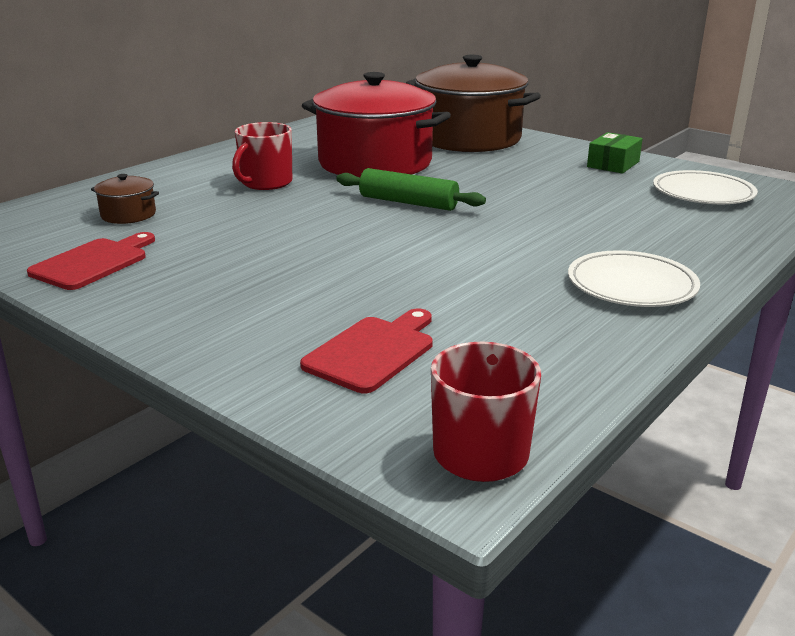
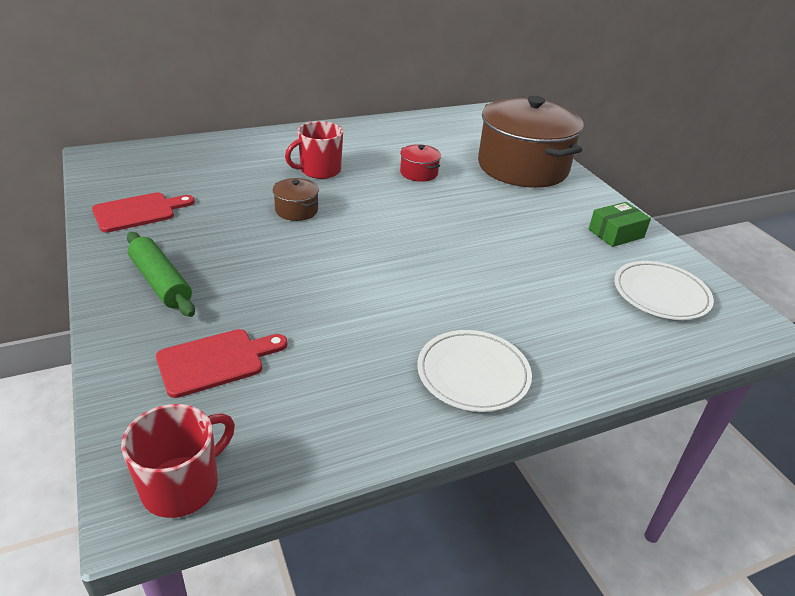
camera: 25 degrees right, 10 degrees up
(128, 215) = (202, 174): brown pot -> brown pot (296, 210)
(375, 163) = (419, 173): red pot -> red pot, size x0.40
(408, 202) = (398, 223): green rolling pin -> green rolling pin (161, 282)

